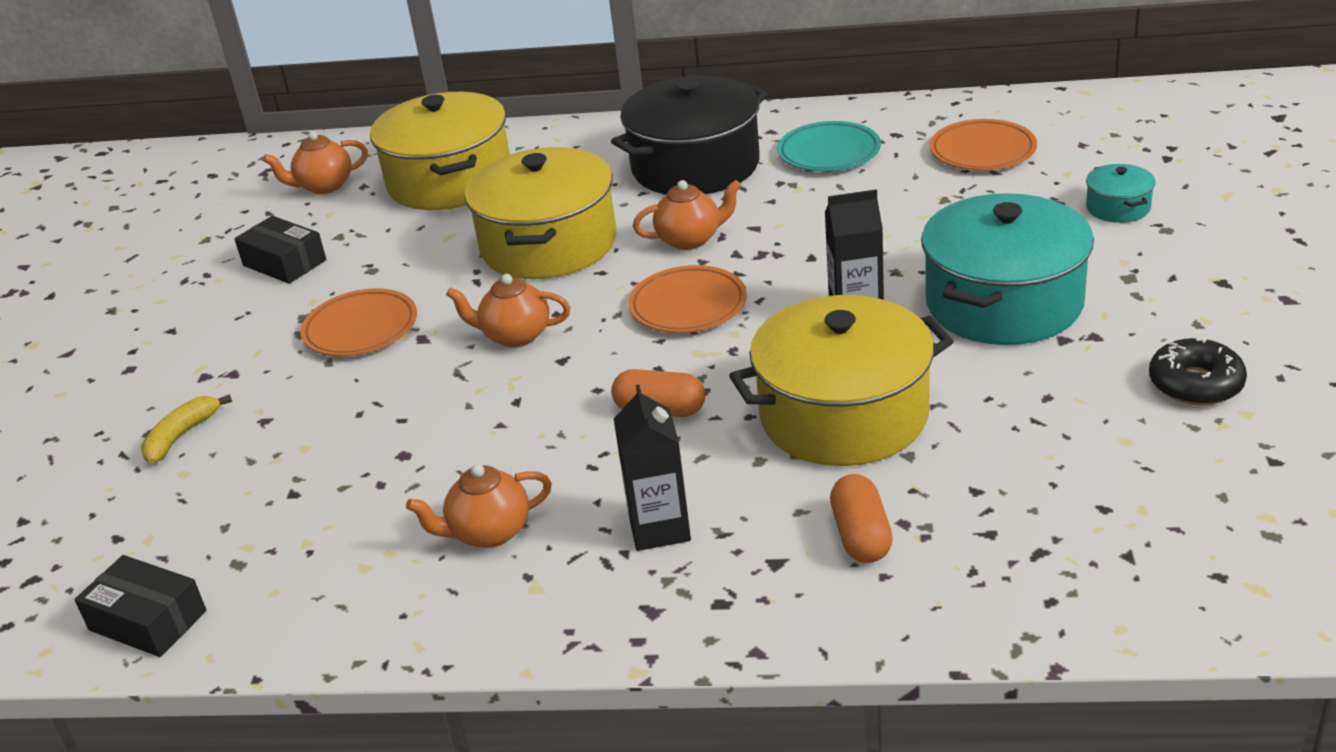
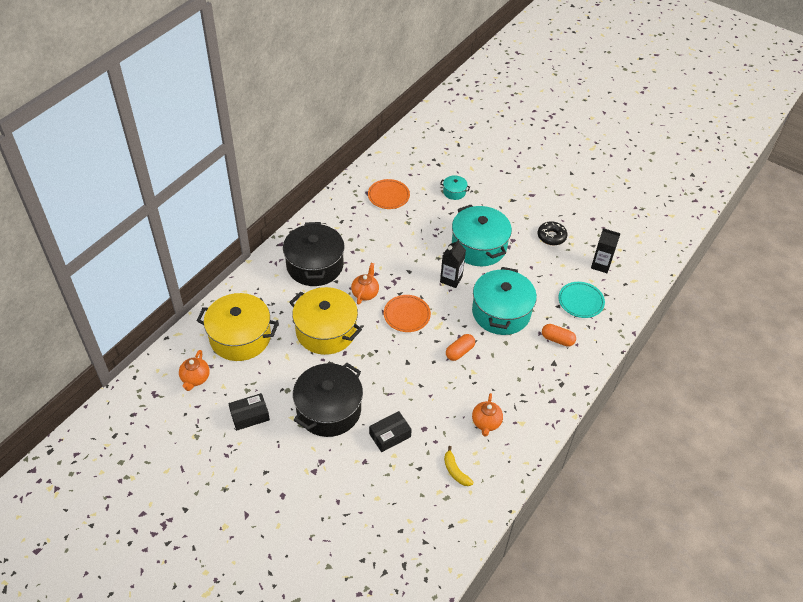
camera: 65 degrees left, 15 degrees up
(148, 620) = (457, 533): black box -> black box (390, 435)
(181, 436) = (351, 491): yellow banana -> yellow banana (455, 471)
(361, 328) = (329, 410): orange plate -> black pot
(515, 336) = (379, 368): orange teapot -> none
(659, 528) = (518, 381): black carton -> black carton (601, 265)
(829, 152) = (346, 229): turquoise plate -> turquoise plate (580, 301)
(843, 415) = (501, 312): yellow pot -> turquoise pot

